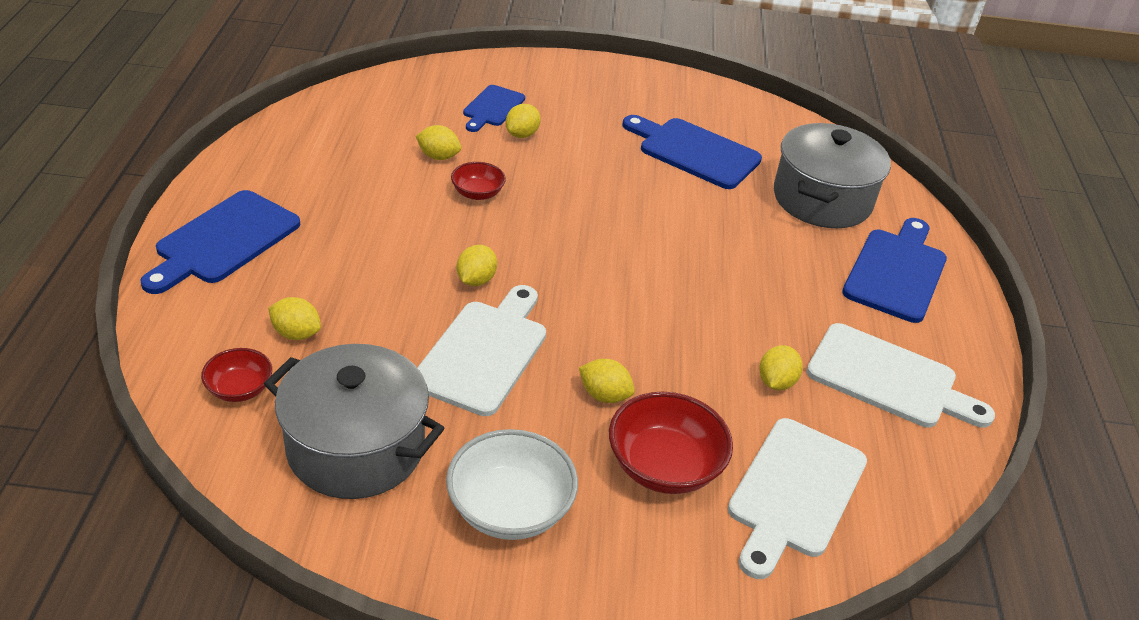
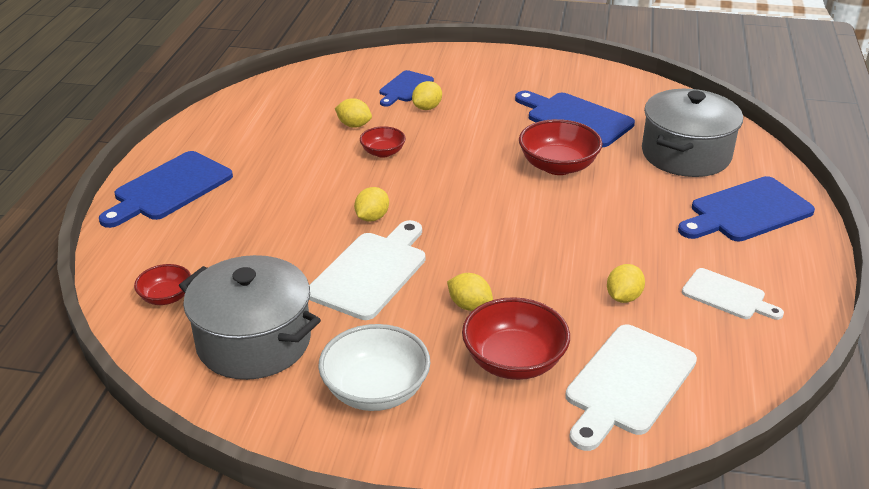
camera: 10 degrees right, 5 degrees down
(296, 333) = (217, 257): yellow lemon -> none
(682, 213) = (558, 166): none -> red bowl
(888, 379) = (727, 296): white cutting board -> white cutting board, size x0.61
(896, 272) = (747, 211): blue cutting board -> blue cutting board turned 150 degrees counterclockwise

